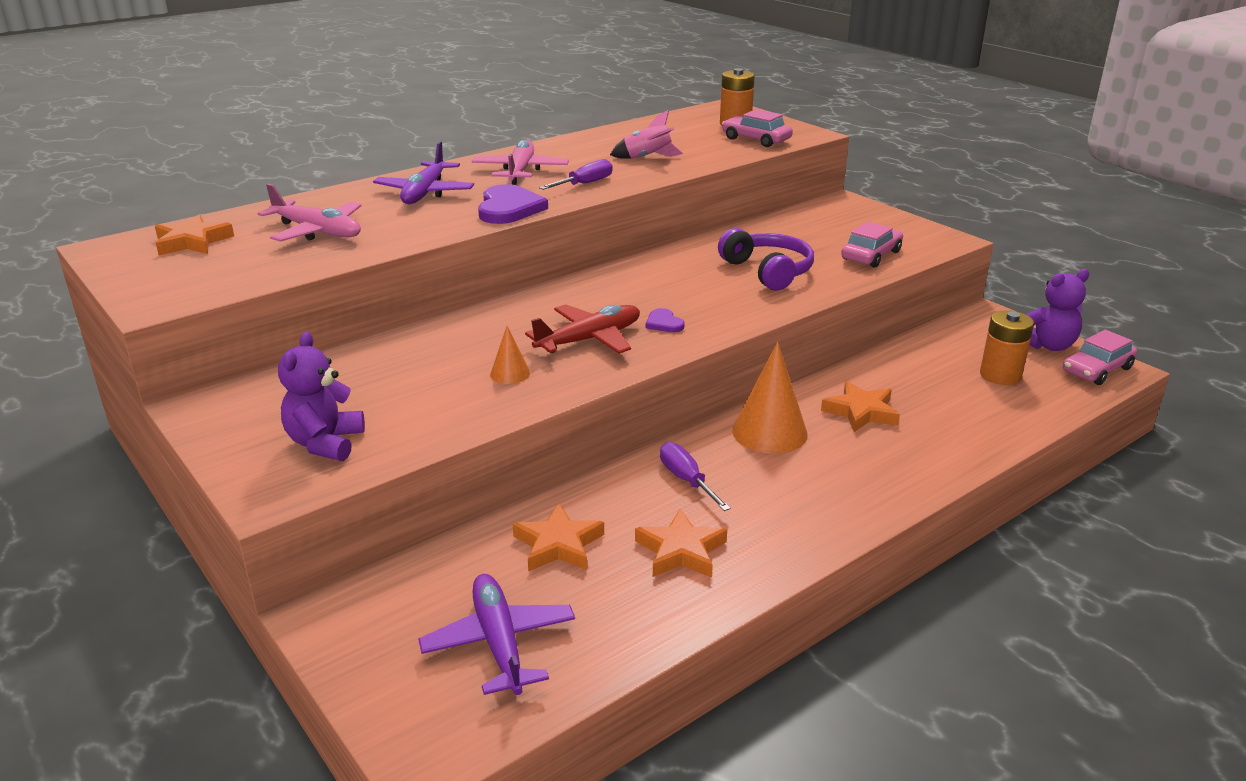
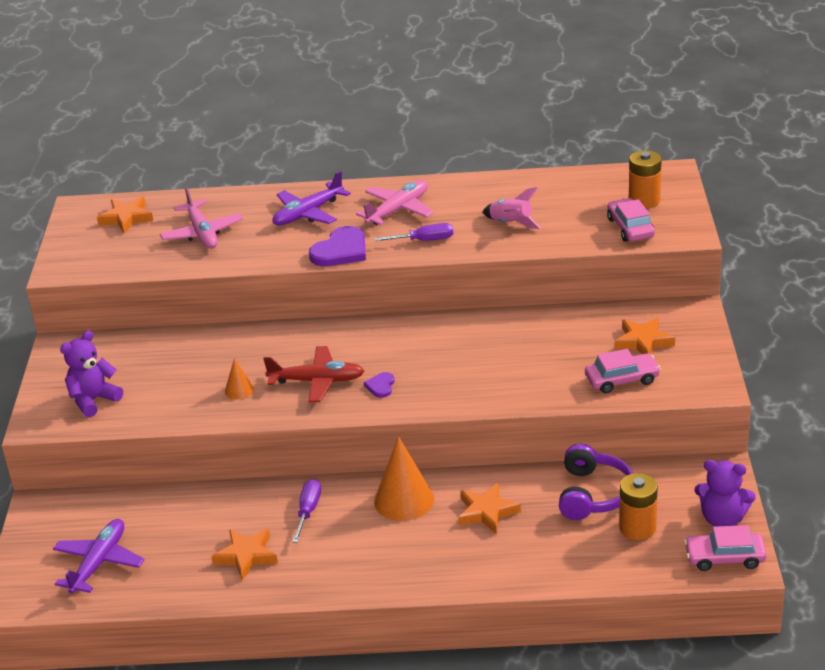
camera: 40 degrees right, 5 degrees up
(558, 545) = (188, 520): orange star -> orange star (643, 341)
(768, 271) = (518, 365): purple headphones -> purple headphones (593, 494)

